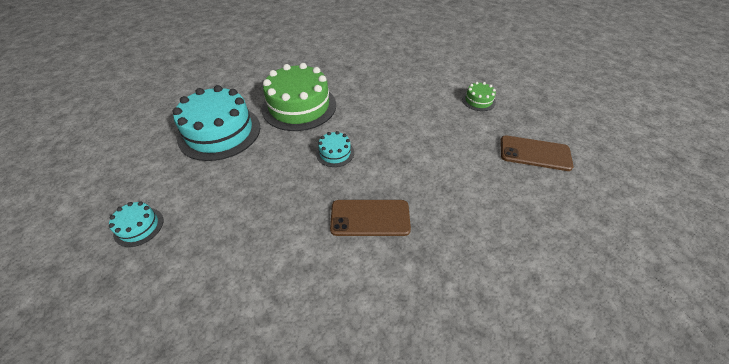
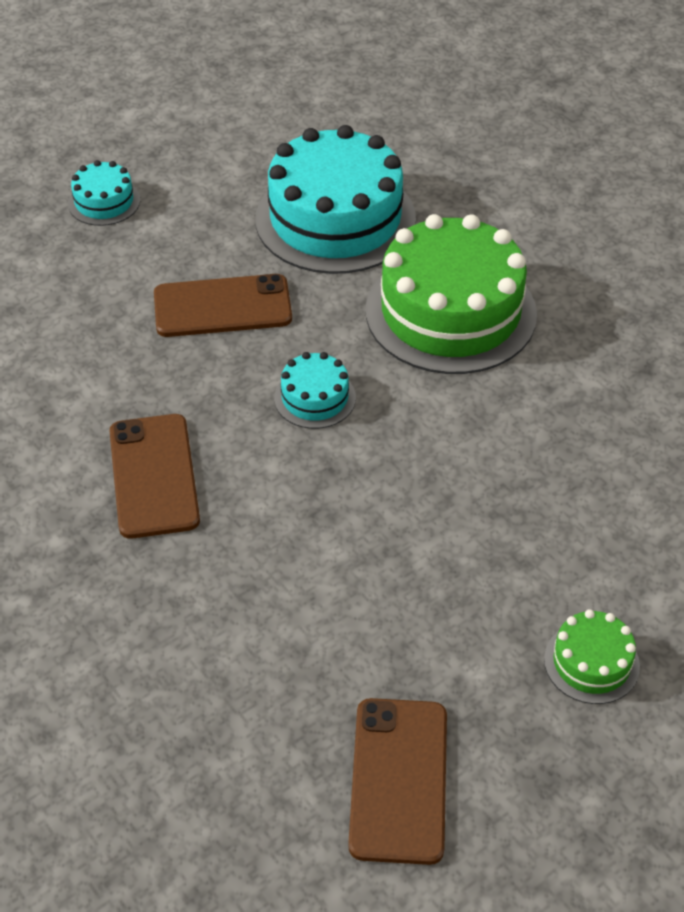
camera: 80 degrees right, 0 degrees up
(259, 179) = (222, 307): none -> brown phone

